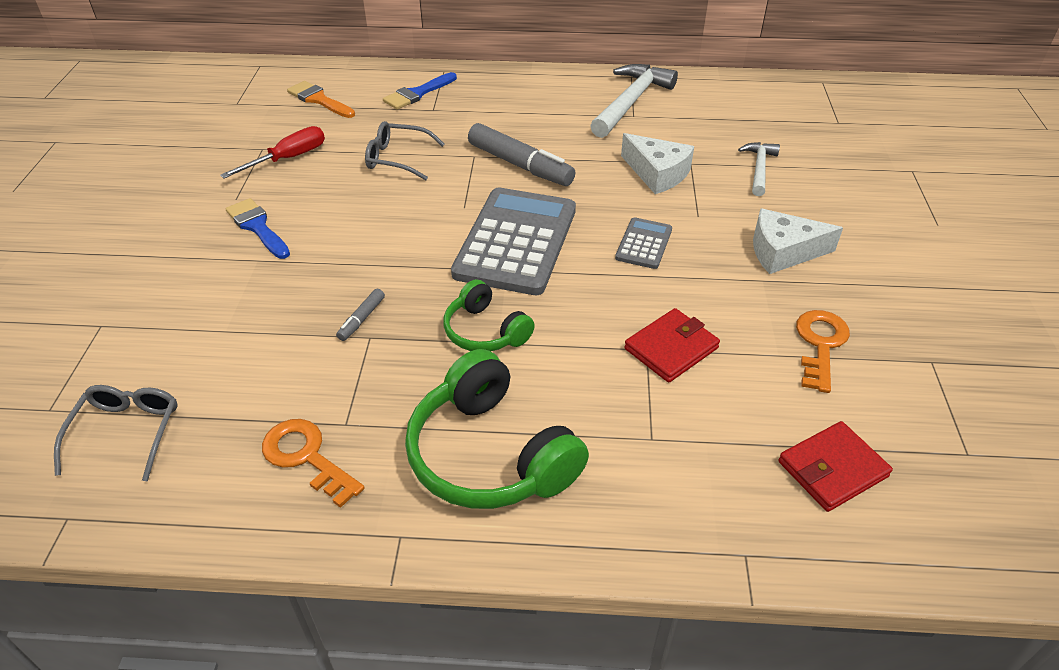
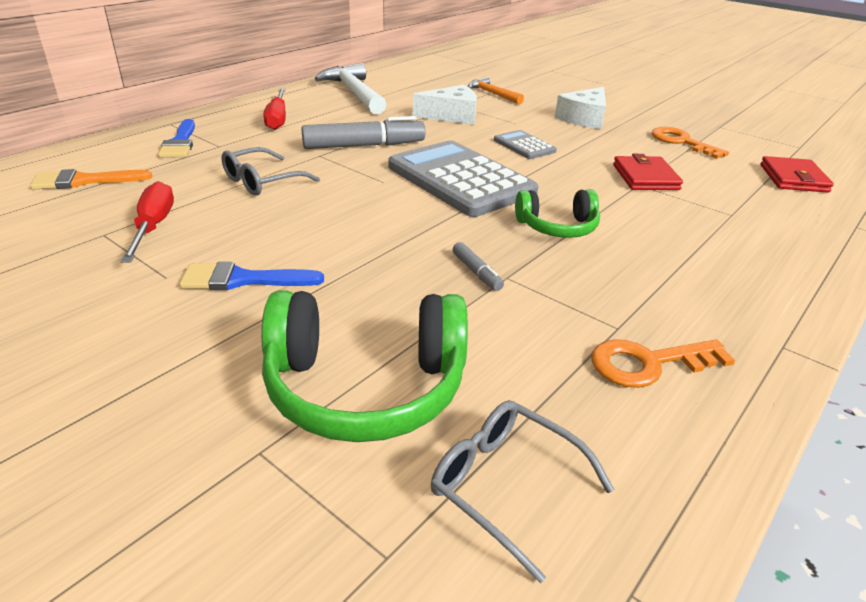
camera: 55 degrees left, 10 degrees down
(490, 455) = (708, 274): green headphones -> green headphones (365, 387)
(516, 102) = (277, 119): none -> red screwdriver
(759, 169) = (492, 94): white hammer -> orange hammer

